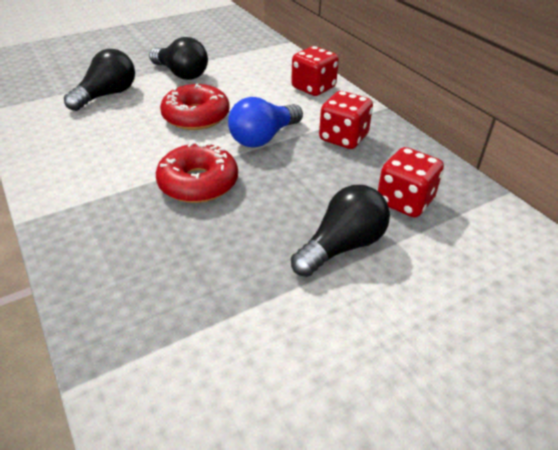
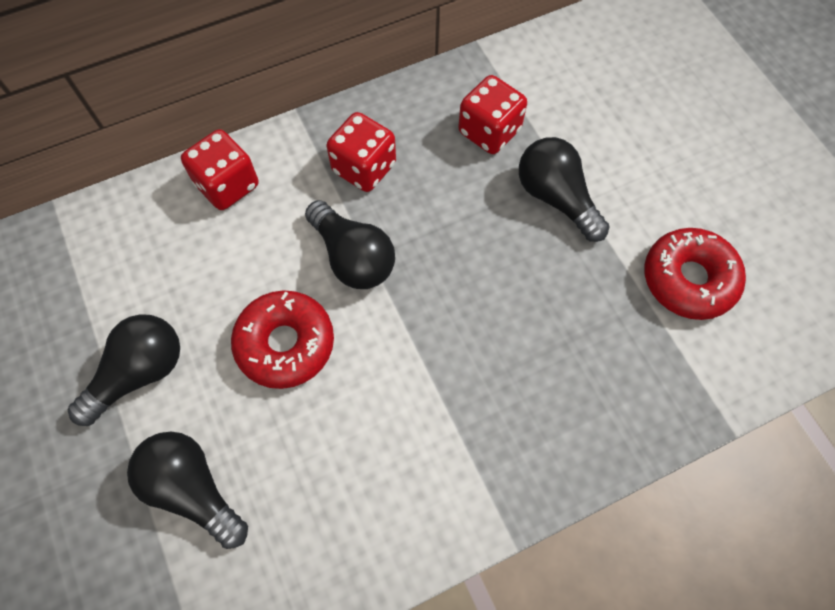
camera: 85 degrees left, 25 degrees up
(198, 183) = (446, 334): red donut -> red donut (688, 279)
(263, 138) = (353, 257): blue light bulb -> black light bulb

